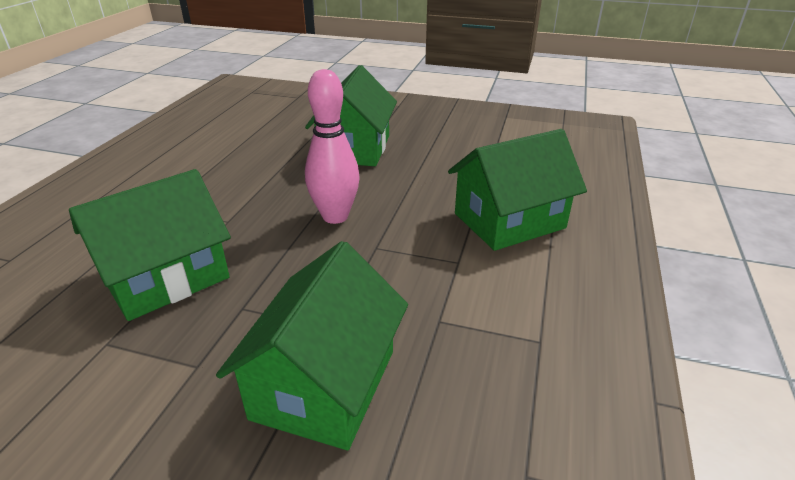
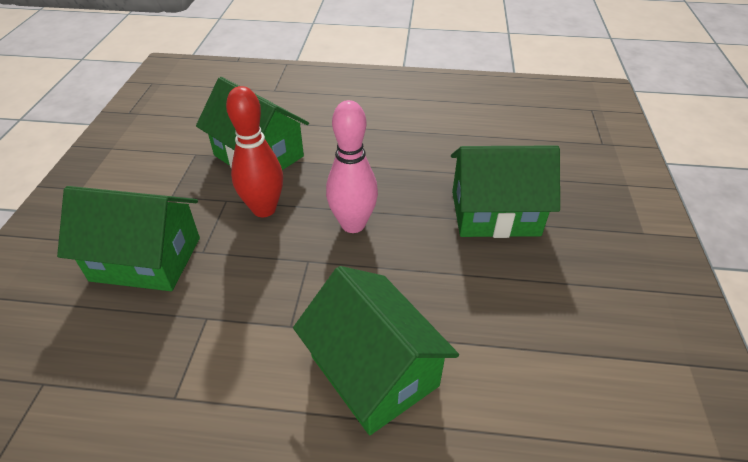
camera: 80 degrees right, 10 degrees up
(279, 275) = (264, 209): none -> red bowling pin

